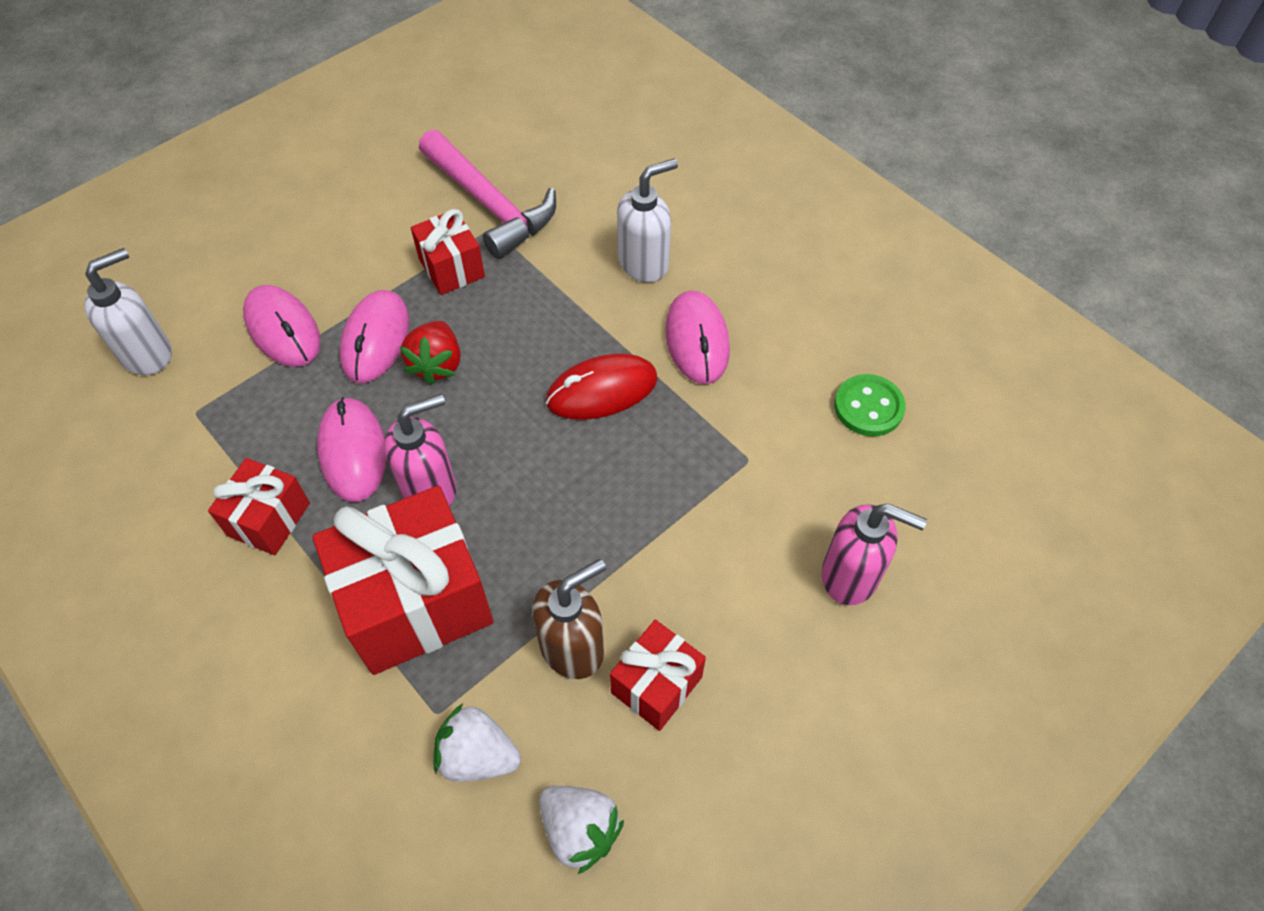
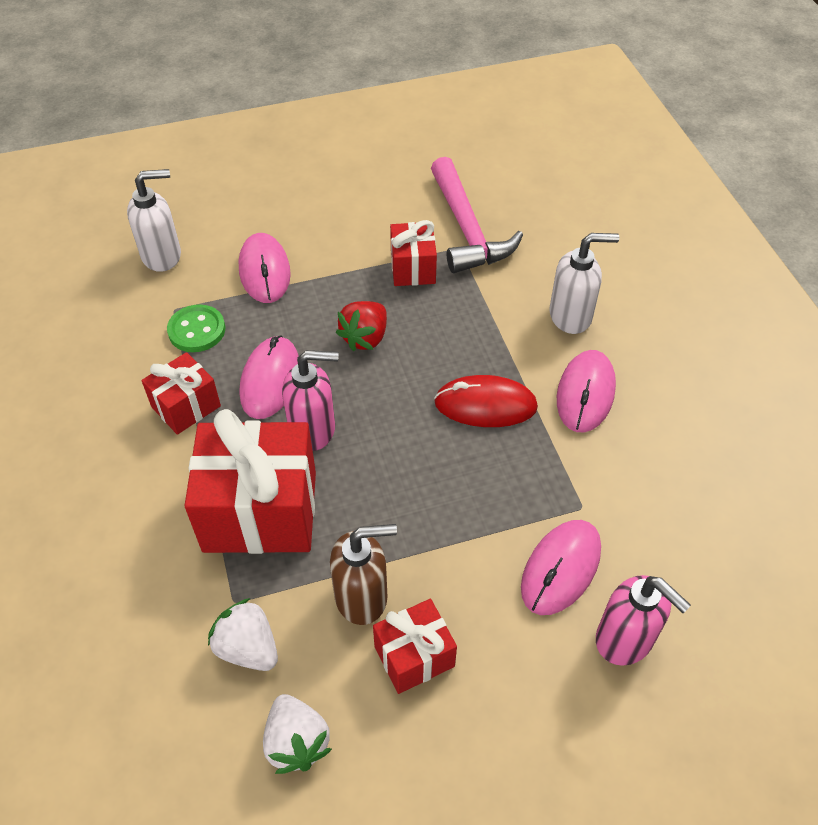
camera: 25 degrees right, 5 degrees down
(375, 339) = (328, 302): pink mouse -> pink mouse (561, 568)
(868, 407) = (712, 504): green button -> green button (197, 330)

